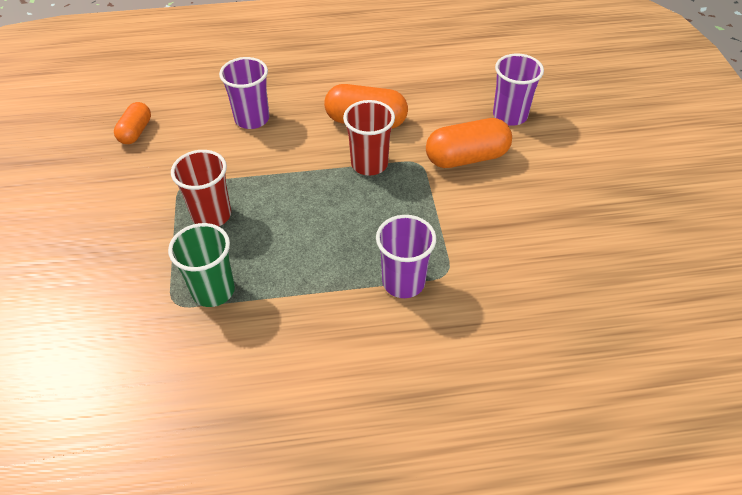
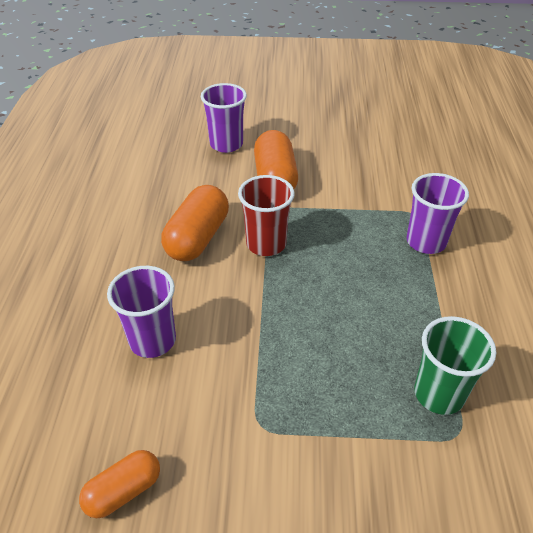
camera: 80 degrees left, 5 degrees down
(136, 132) = (123, 491): orange capsule -> orange capsule turned 60 degrees counterclockwise
(211, 215) = (320, 392): red cup -> none

